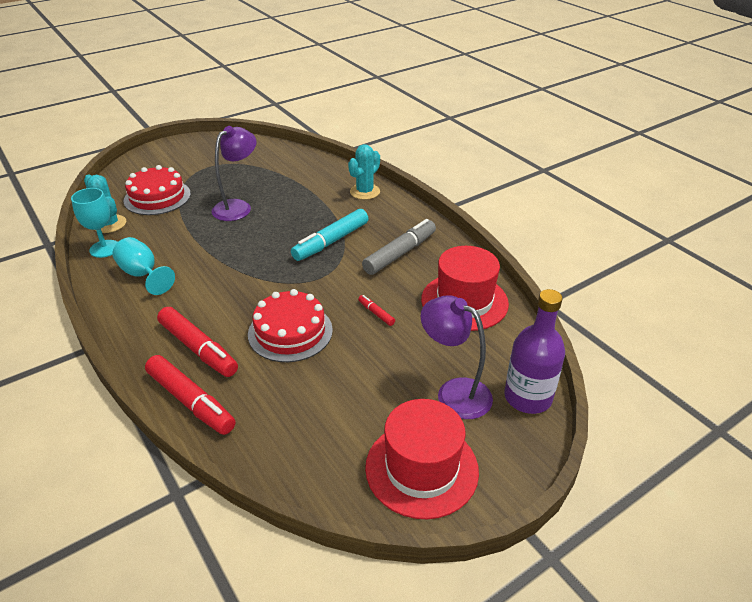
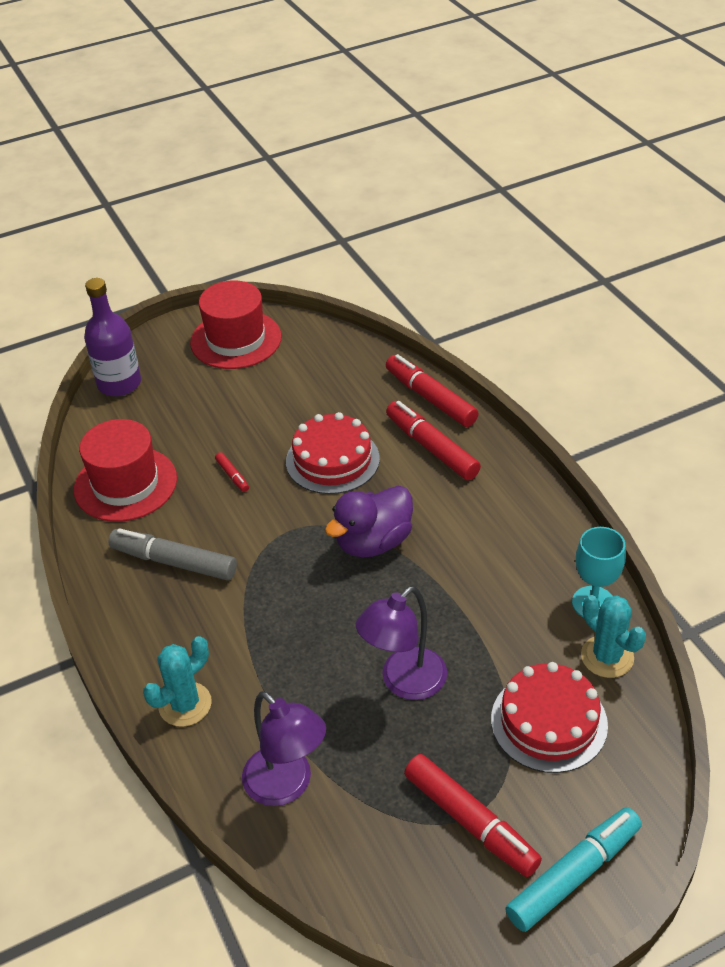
camera: 170 degrees left, 5 degrees up
(143, 274) = (522, 551): turquoise goblet -> none
(209, 165) = (470, 821): none -> red marker
(254, 273) = (373, 542): none -> purple duck
(331, 241) = (264, 591): turquoise marker -> turquoise marker (574, 875)
(400, 253) = (174, 562): grey marker -> grey marker turned 60 degrees clockwise
(454, 392) = (184, 391): purple lamp -> purple lamp (287, 786)

